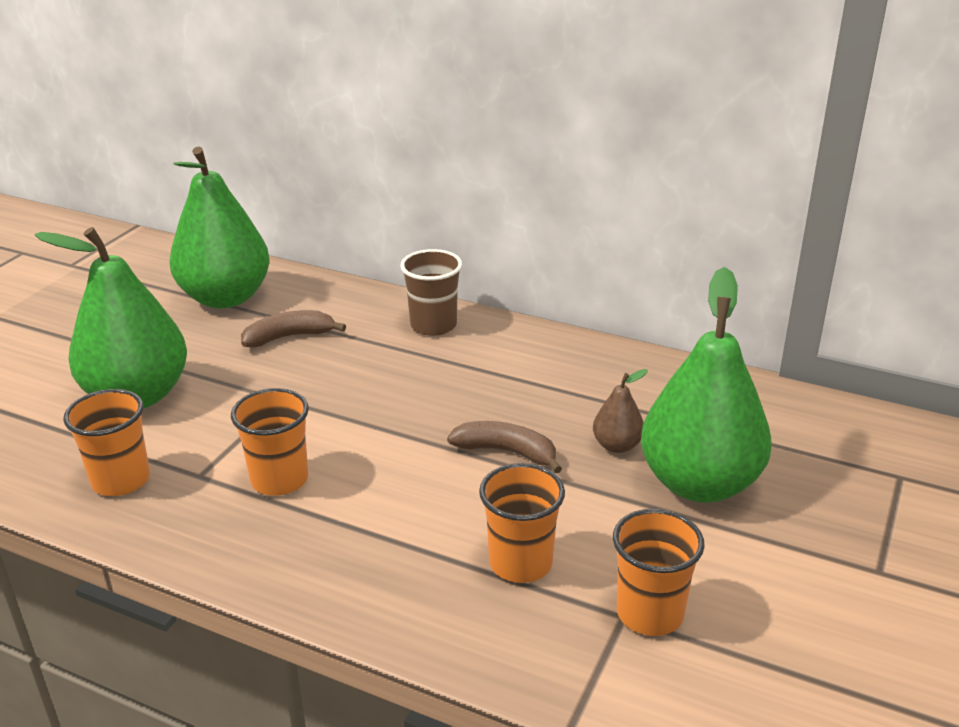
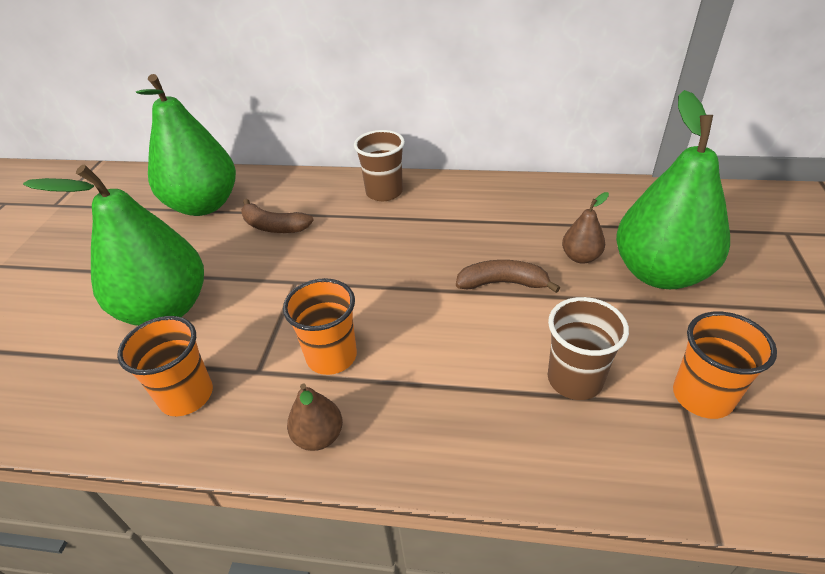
camera: 15 degrees left, 10 degrees up
(228, 547) = (319, 436): none -> brown pear
(289, 337) = (274, 226): brown banana -> brown banana turned 120 degrees counterclockwise
(520, 563) = (574, 379): orange cup -> brown cup

